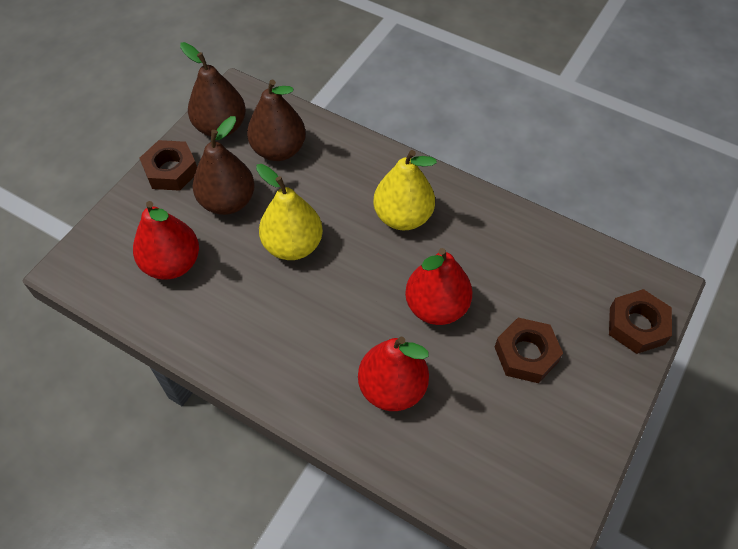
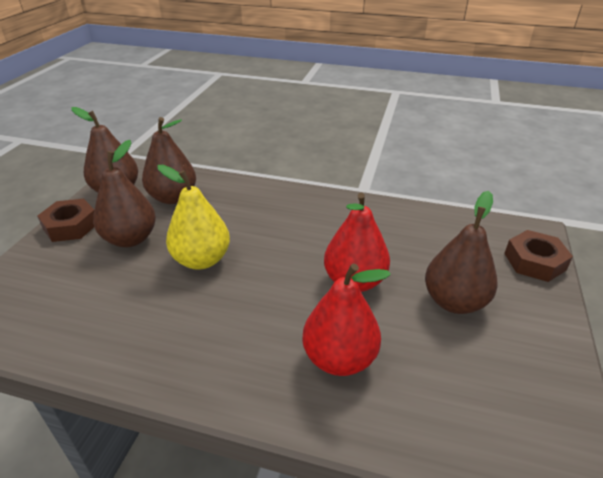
camera: 15 degrees left, 20 degrees down
(172, 264) = (77, 296): red pear -> none
(403, 217) = (298, 223): yellow pear -> none
(526, 354) = (454, 301): brown nut -> brown pear

